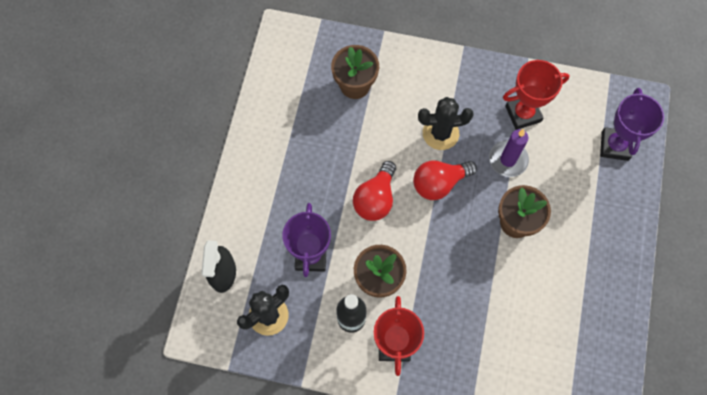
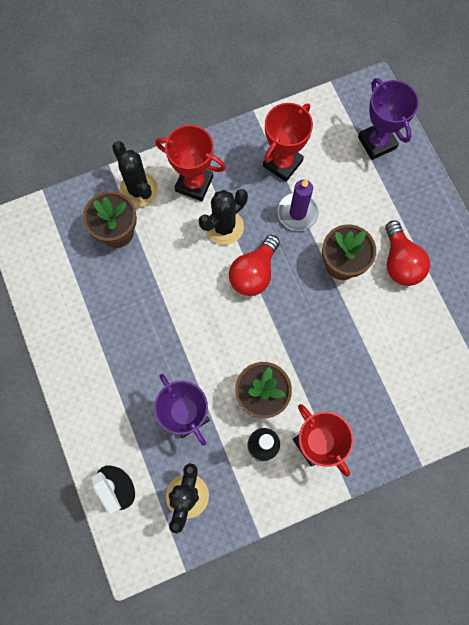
camera: 35 degrees left, 5 degrees up
(375, 199) = (208, 324): red light bulb -> red light bulb (400, 262)
(393, 64) = (138, 190): none -> black cactus
(440, 86) = (194, 184): none -> red trophy

